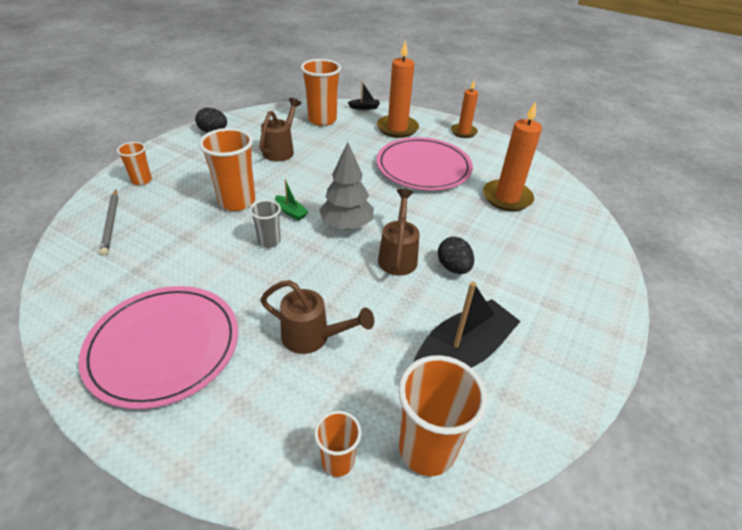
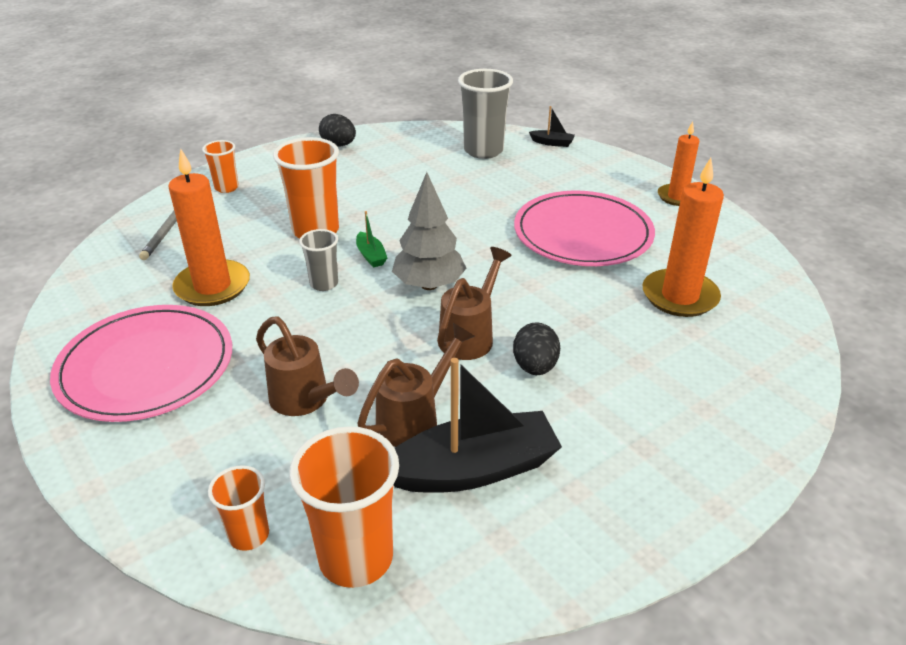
camera: 25 degrees right, 5 degrees down
(281, 150) = (406, 180): brown watering can -> brown watering can (415, 418)
(322, 120) = (483, 151): orange cup -> grey cup
(397, 128) = (580, 177): orange candle -> orange candle (212, 286)

